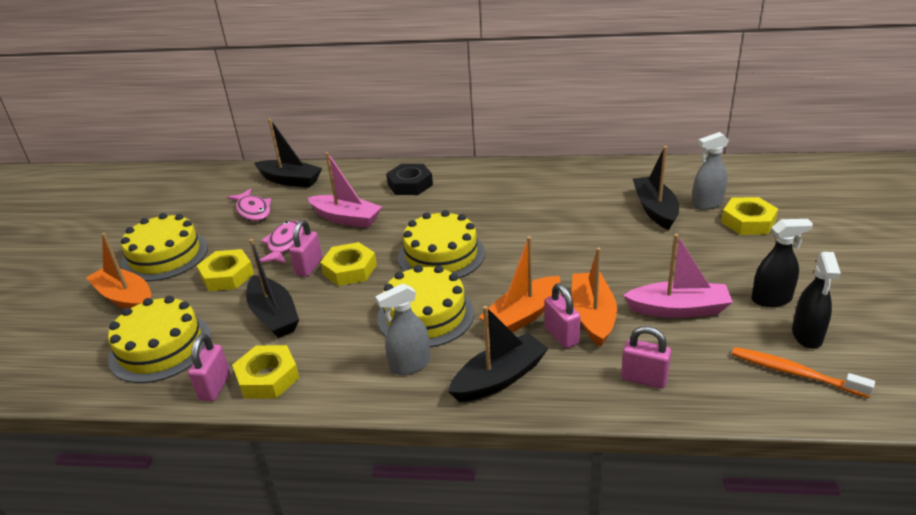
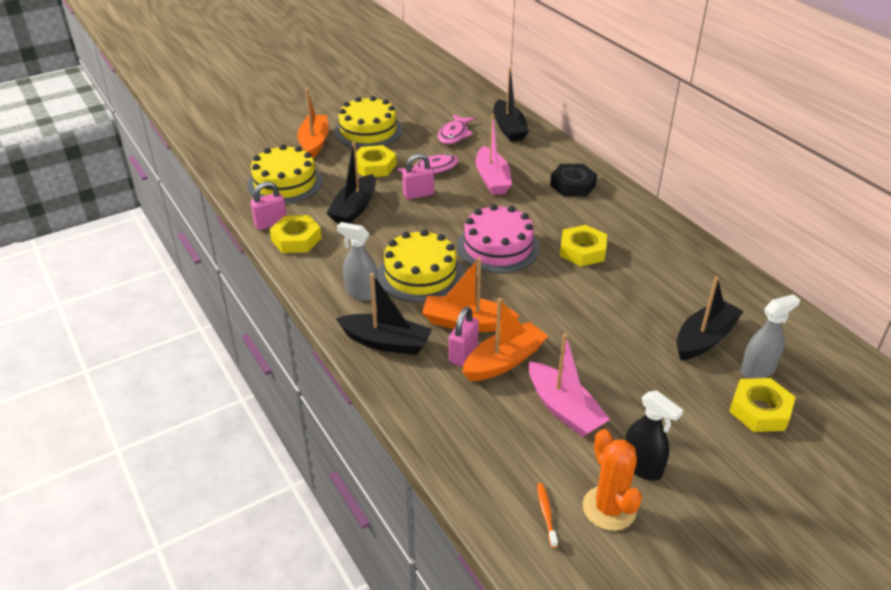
camera: 50 degrees right, 5 degrees up
(350, 269) = (434, 213): yellow nut -> yellow nut (582, 251)
(441, 255) = (498, 247): yellow cake -> pink cake
(644, 379) = (454, 420): pink padlock -> none
(707, 204) = (757, 370): grey spray bottle -> grey spray bottle turned 120 degrees clockwise
(794, 373) = (546, 514): orange toothbrush -> orange toothbrush, size x0.56
(807, 336) = (609, 508): black spray bottle -> orange cactus

